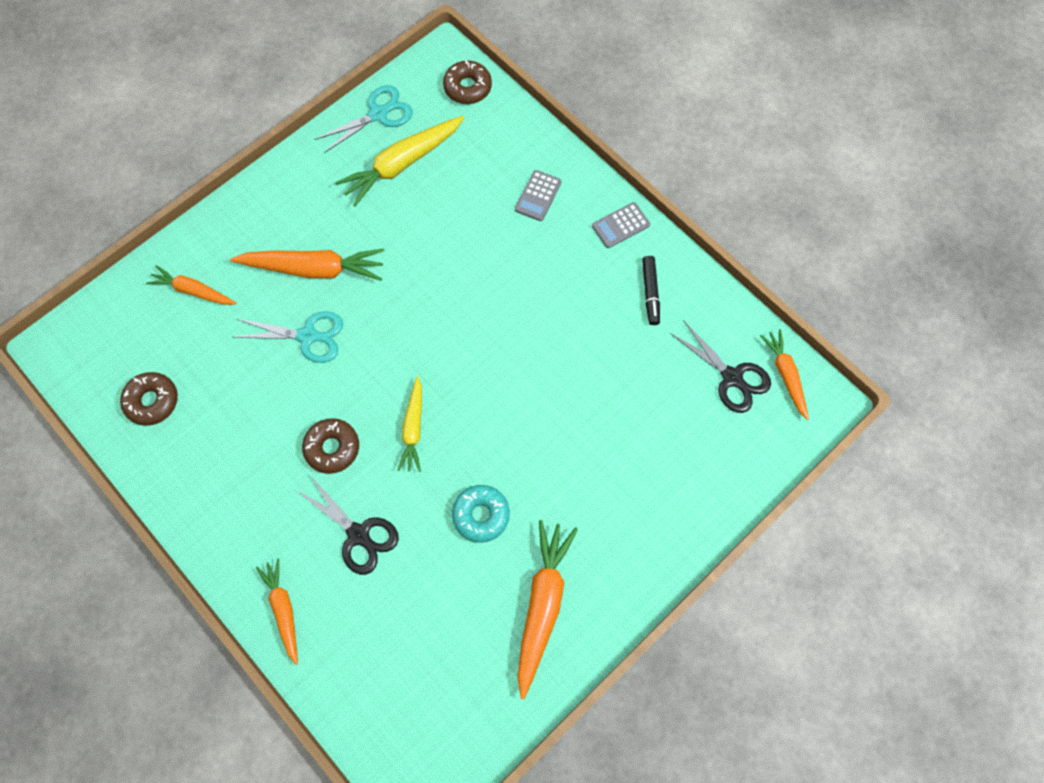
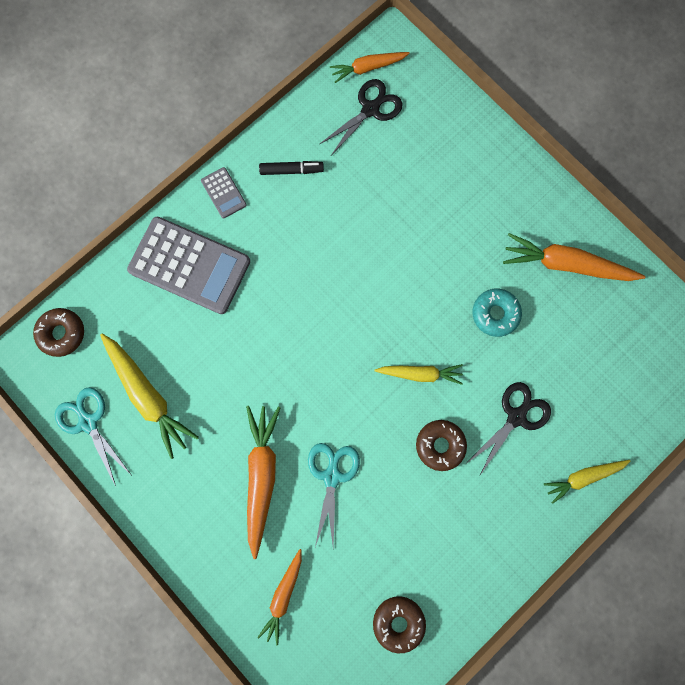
camera: 90 degrees left, 10 degrees up
(283, 610) = (583, 477): orange carrot -> yellow carrot
(538, 196) = (190, 266): grey calculator -> grey calculator, size x2.25

